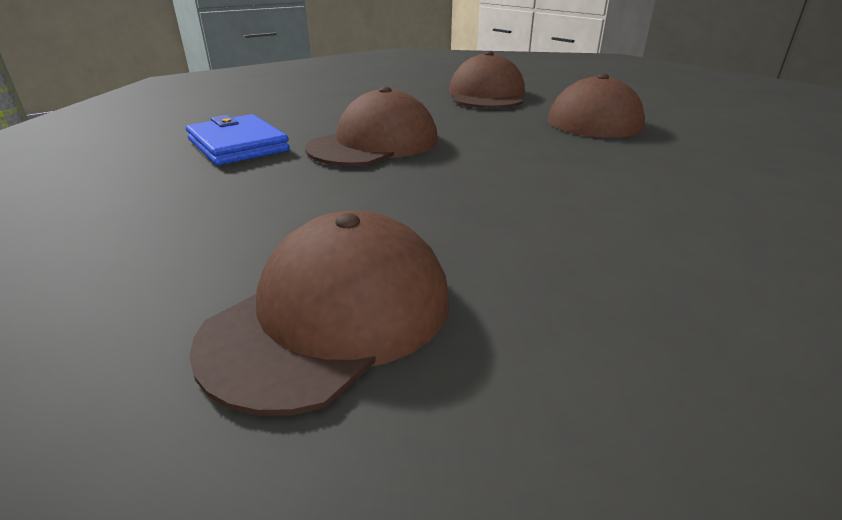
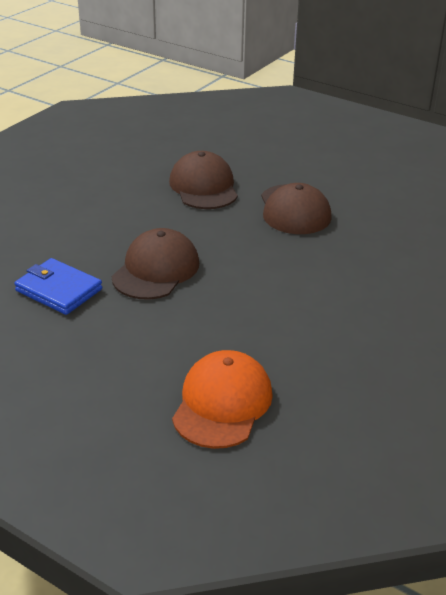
camera: 20 degrees left, 5 degrees up
(332, 317) = (222, 403): brown cap -> orange cap

